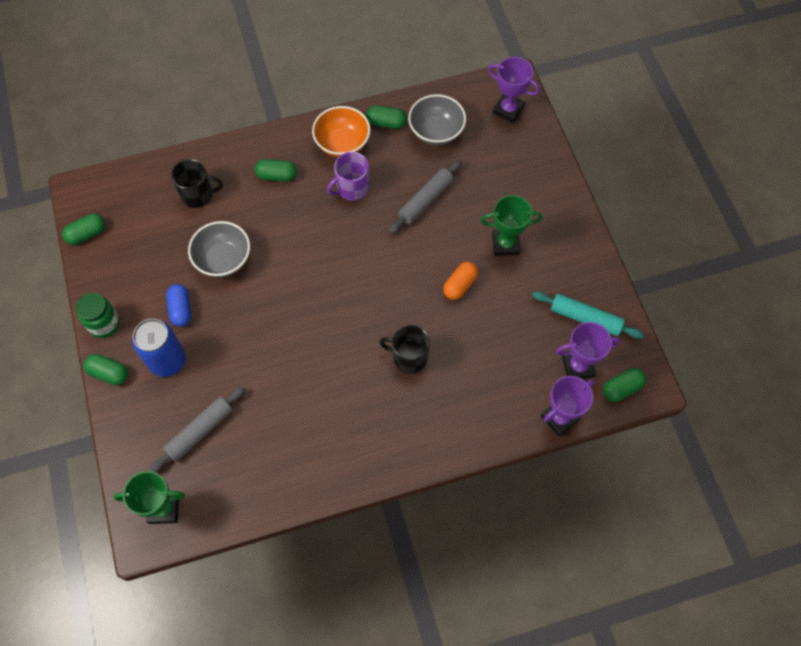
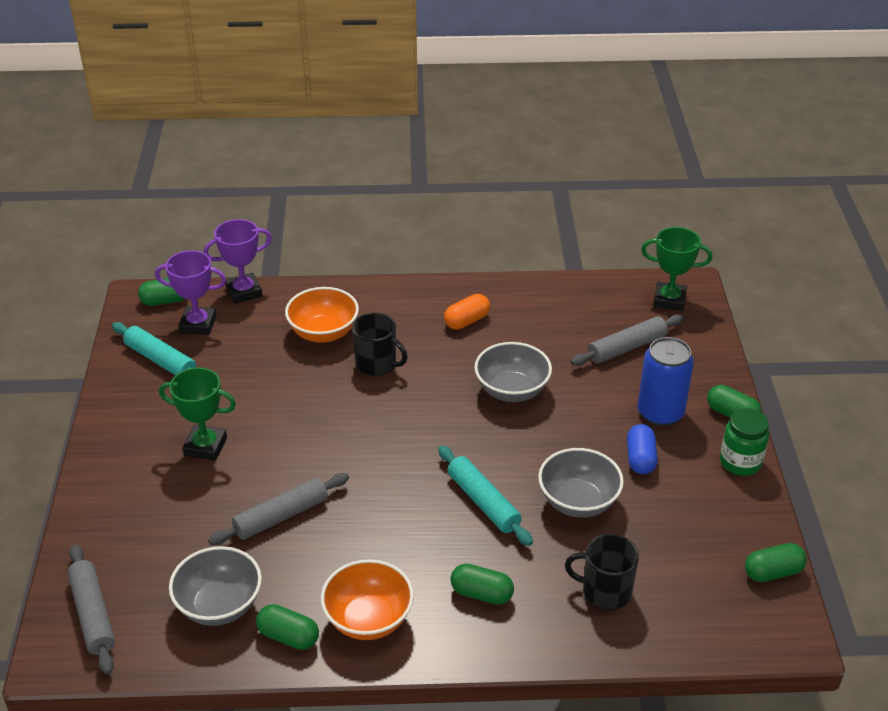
camera: 165 degrees left, 25 degrees down
(290, 244) = (483, 502): none -> turquoise rolling pin
(291, 355) = (512, 390): none -> grey bowl
(352, 188) = (377, 553): purple mug -> none
(460, 285) = (285, 417): orange capsule -> orange capsule (467, 321)
(467, 383) = (323, 333): none -> orange bowl
(508, 110) = (93, 614): purple trophy -> grey rolling pin

